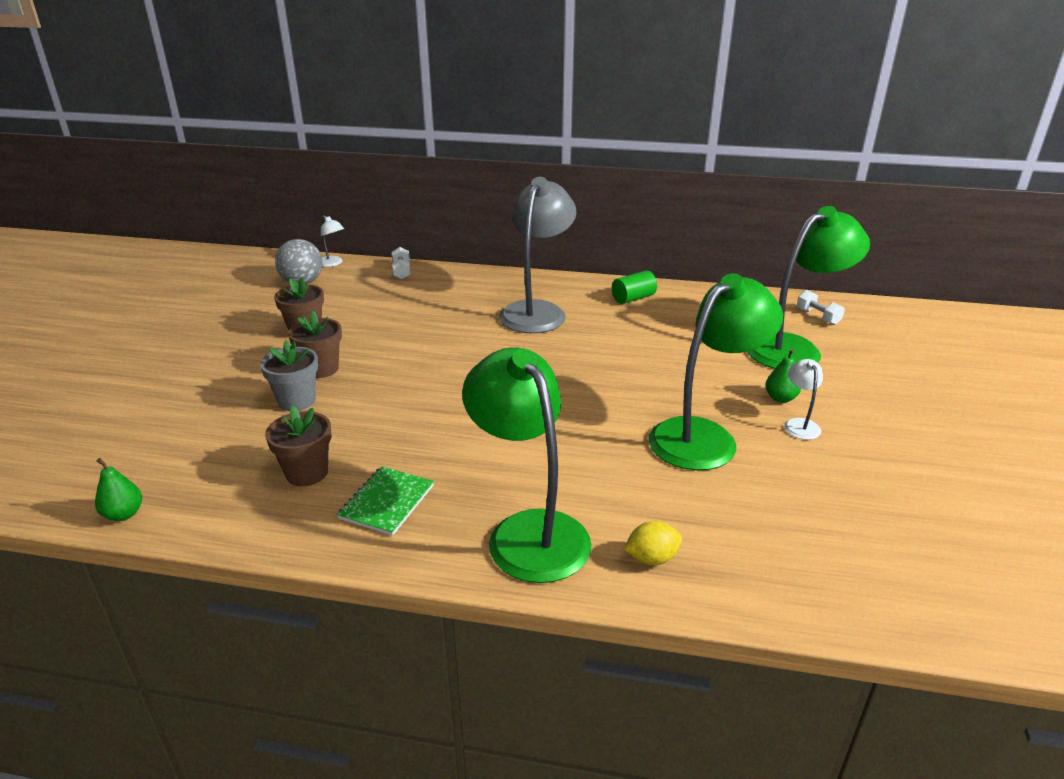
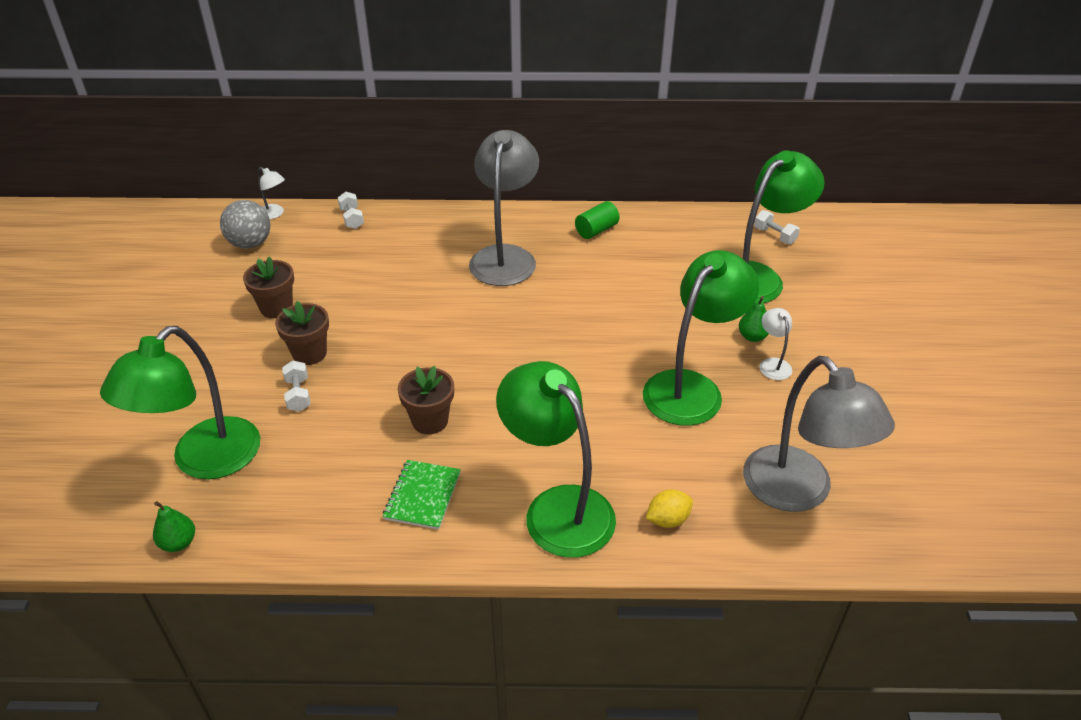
camera: 10 degrees left, 10 degrees up
(182, 446) = (204, 461): none -> green lamp
(297, 401) = (298, 395): grey flower pot -> white dumbbell
(307, 473) = (337, 475): brown flower pot -> brown flower pot (430, 421)
(813, 550) = (798, 492): none -> grey lamp

